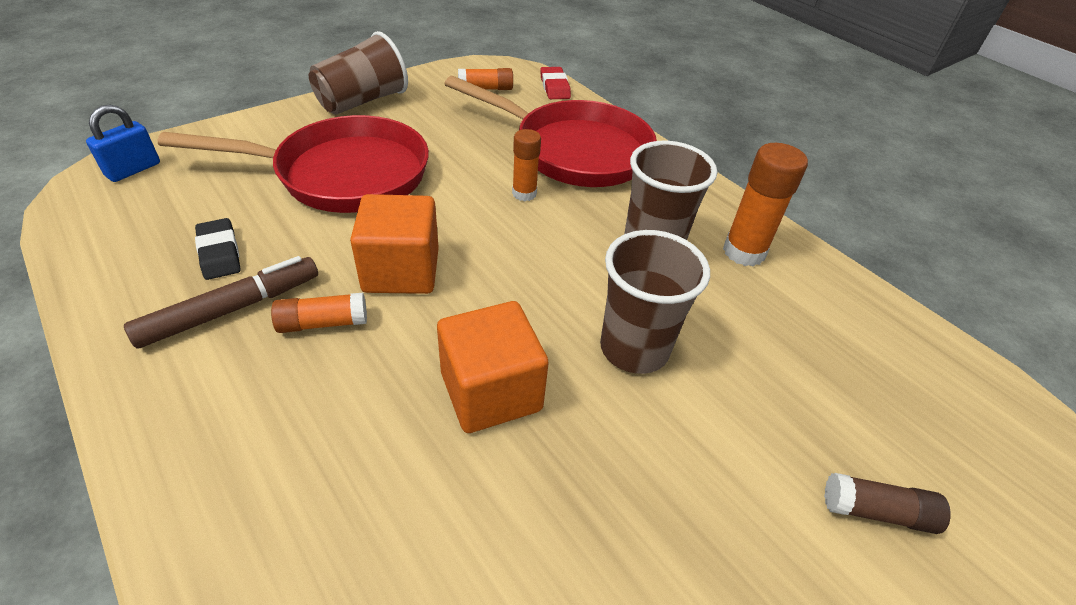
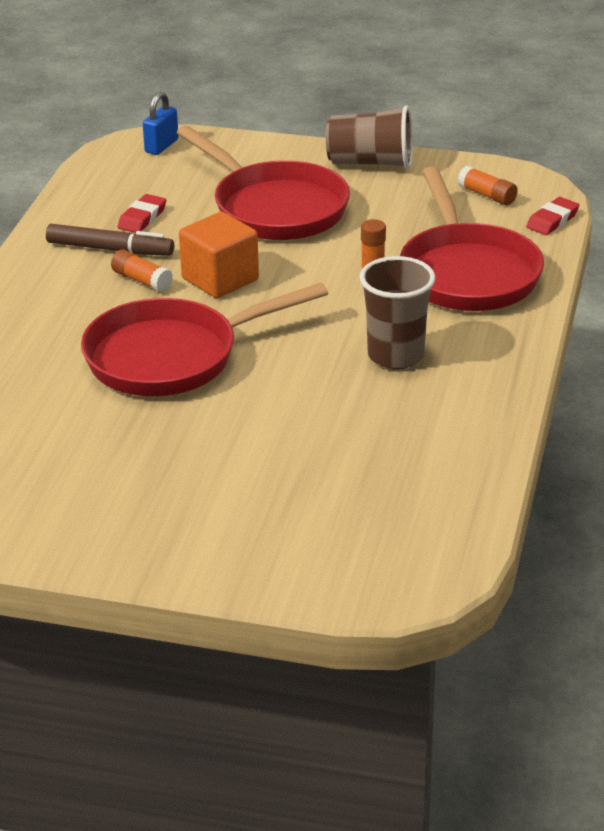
camera: 55 degrees right, 10 degrees down
(133, 170) = (161, 146): blue padlock -> blue padlock turned 60 degrees counterclockwise
(219, 253) = (142, 218): black eraser -> red eraser
(491, 391) = (171, 357): orange cube -> red pan
(634, 348) = (278, 389): brown cup -> none
(744, 252) = (457, 395): orange glue stick -> none
(876, 511) = (266, 519): brown glue stick -> none

